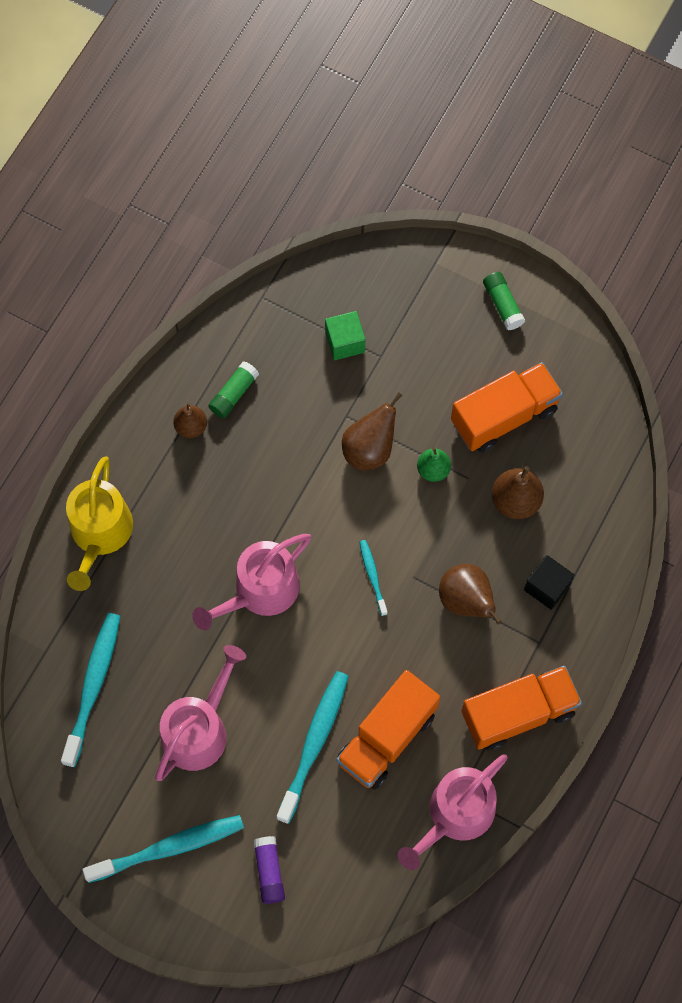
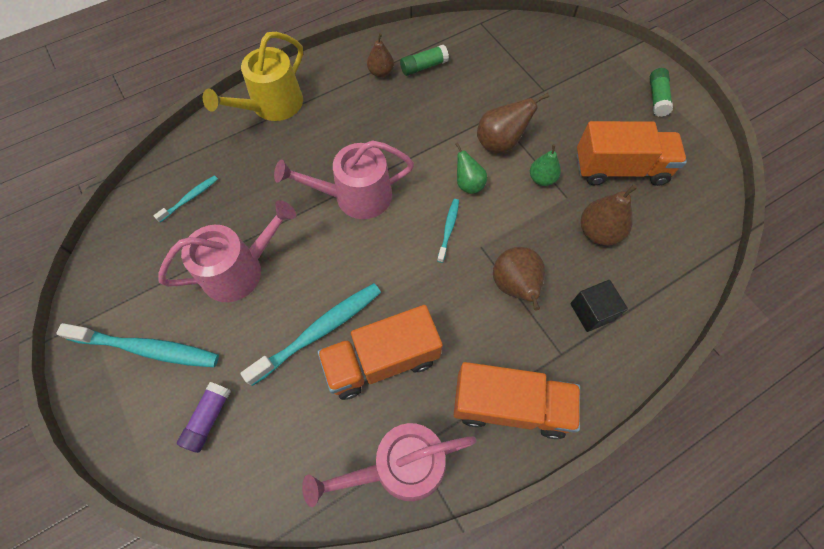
camera: 30 degrees right, 5 degrees down
(93, 686) = (190, 198): turquoise toothbrush -> turquoise toothbrush, size x0.51
(345, 342) = (522, 71): green cube -> none
(364, 516) = (468, 184): none -> green pear

